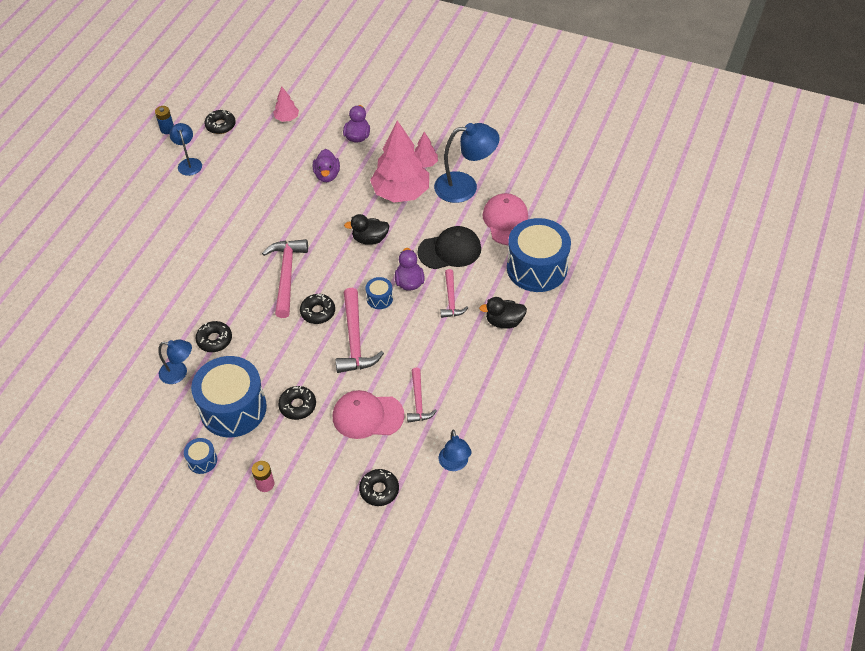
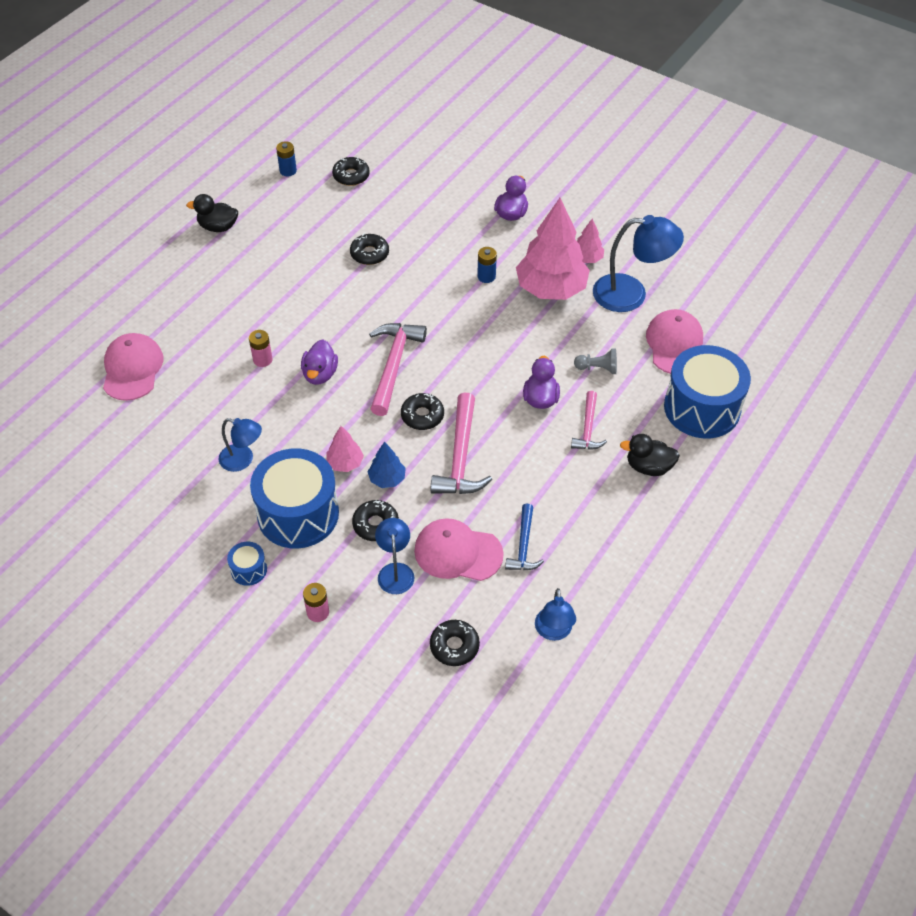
camera: 10 degrees right, 0 degrees up
(71, 314) = (132, 369): none -> pink cap
(178, 289) = (262, 360): none -> pink battery
(189, 163) = (305, 214): blue lamp -> blue lamp (395, 571)
(214, 340) = (292, 427): black donut -> black donut (369, 254)
(287, 118) = (431, 179): pink tree -> pink tree (345, 463)
(299, 368) = (387, 479): none -> blue tree
(327, 175) = (465, 254): purple duck -> purple duck (320, 374)
(347, 191) = (486, 276): none -> blue battery
(370, 239) = (502, 338): black duck -> black duck (218, 227)
(379, 298) = (500, 412): blue drum -> none
(418, 401) = (524, 545): pink hammer -> blue hammer
(450, 250) = (597, 368): black cap -> grey pawn

